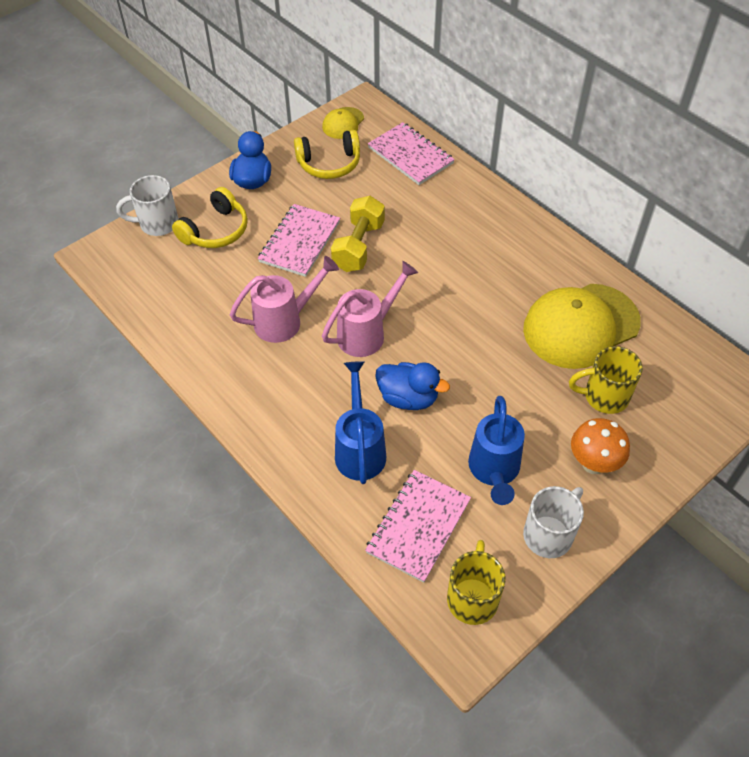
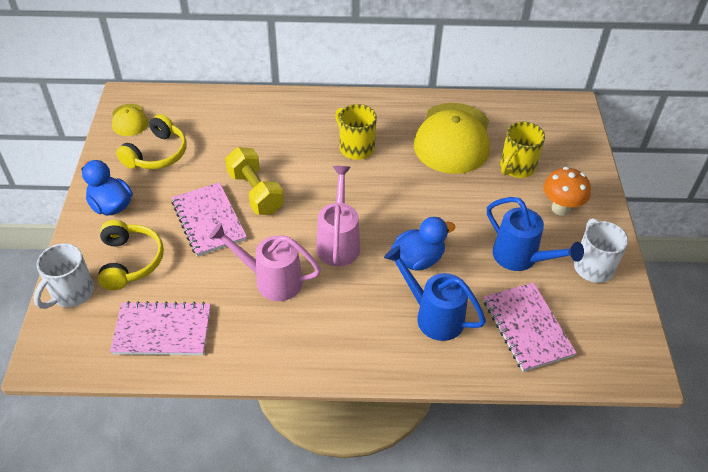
camera: 50 degrees left, 5 degrees down
(284, 321) = (272, 280): pink watering can -> pink watering can turned 90 degrees counterclockwise
(410, 155) = (210, 110): pink notebook -> pink notebook (162, 330)
(472, 598) = (607, 338): yellow mug -> yellow mug (356, 147)

